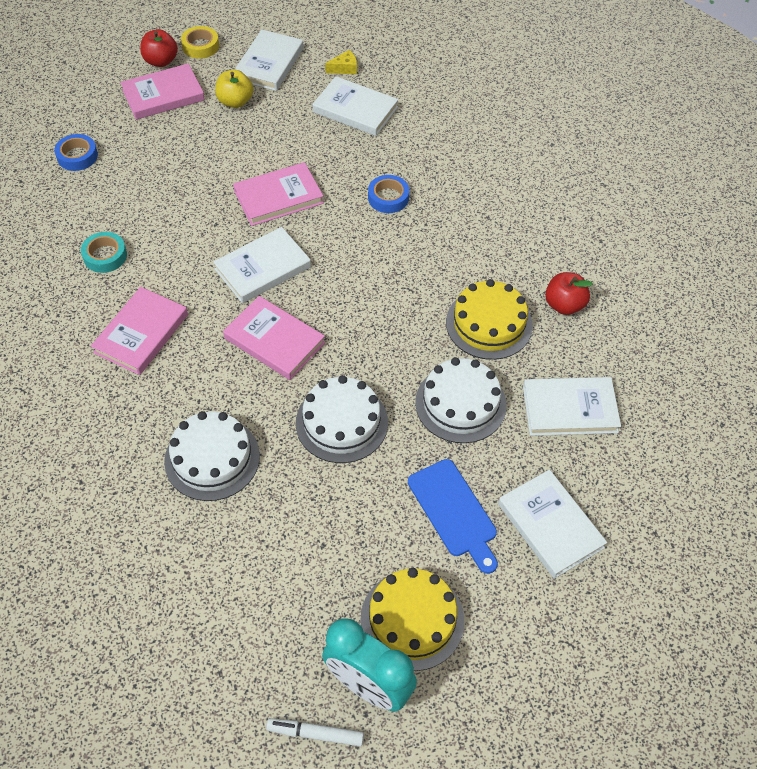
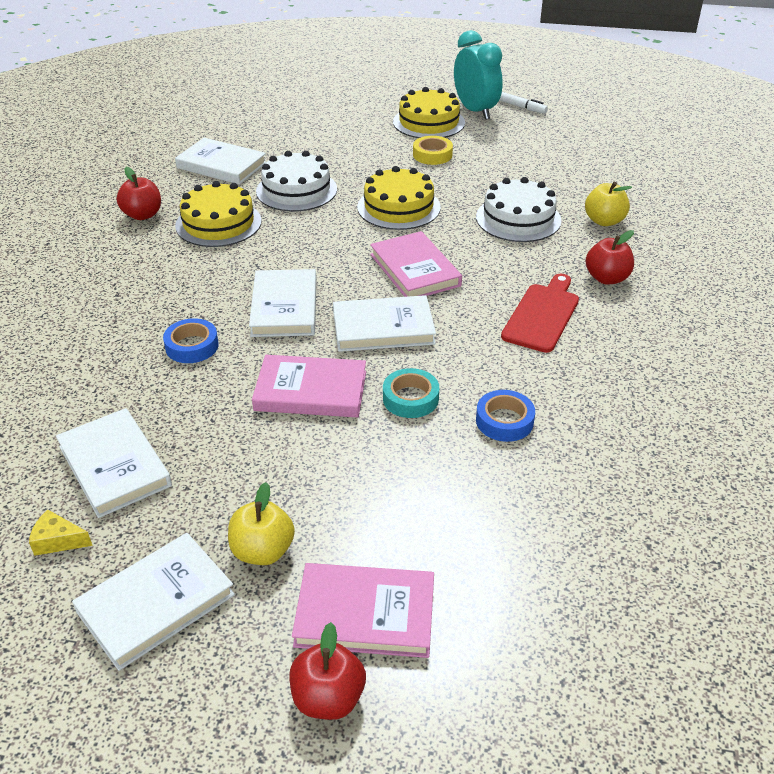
camera: 150 degrees left, 15 degrees down
(77, 156) = (550, 553): blue tape -> blue tape (504, 421)
(97, 404) = (607, 278): none -> red apple
(105, 256) = (555, 400): turquoise tape -> turquoise tape (410, 398)
(120, 495) = (604, 221): none -> yellow apple
(141, 333) = (542, 315): pink book -> red cutting board
(200, 46) = (236, 702): yellow tape -> yellow tape (432, 155)
(341, 422) = (398, 207): white cake -> yellow cake
(454, 512) = (359, 149): blue cutting board -> none
(550, 526) = (303, 128): white book -> white book (284, 307)

